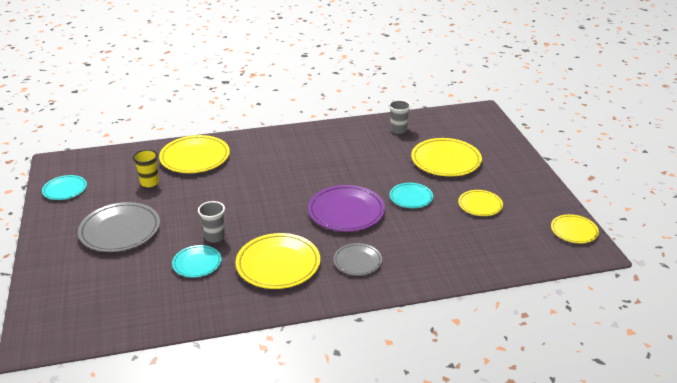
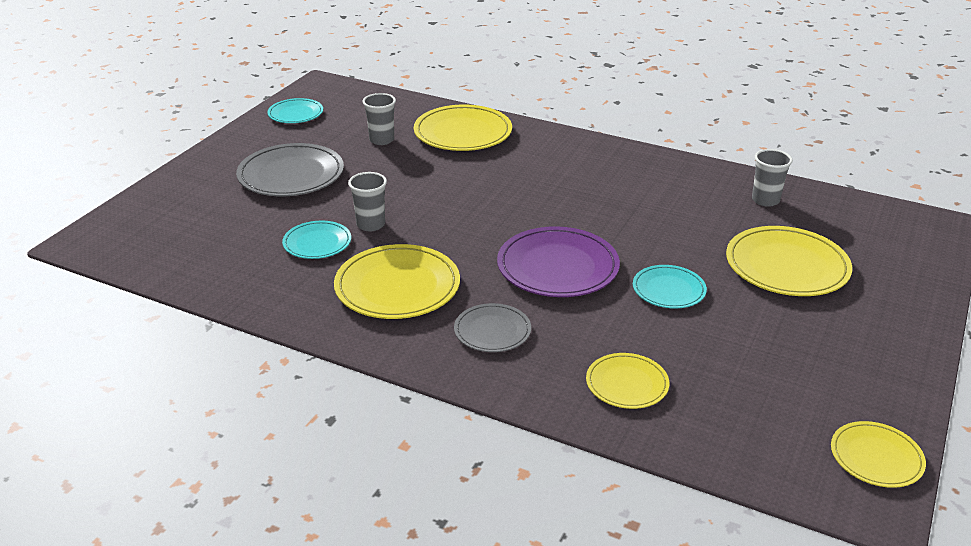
camera: 40 degrees right, 0 degrees up
(149, 183) = (381, 140): yellow cup -> grey cup
(480, 205) = (761, 346): yellow plate -> yellow plate (627, 384)

